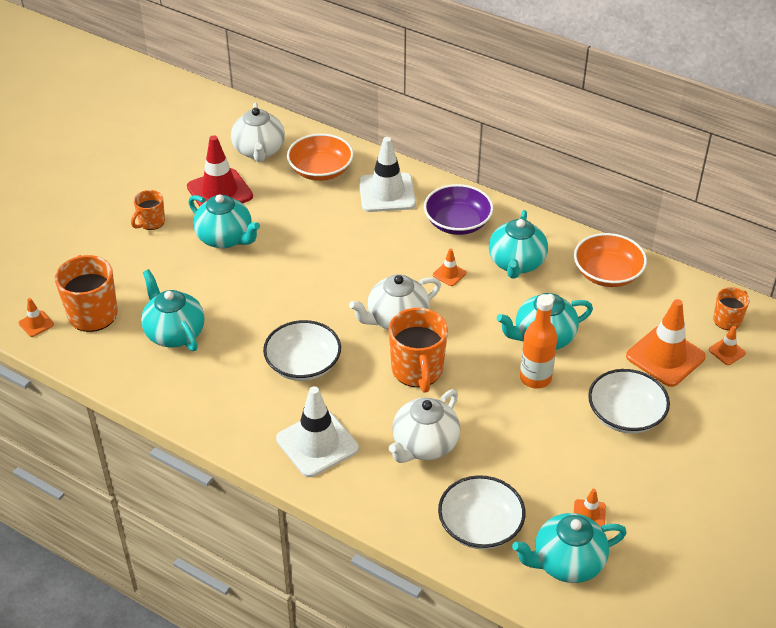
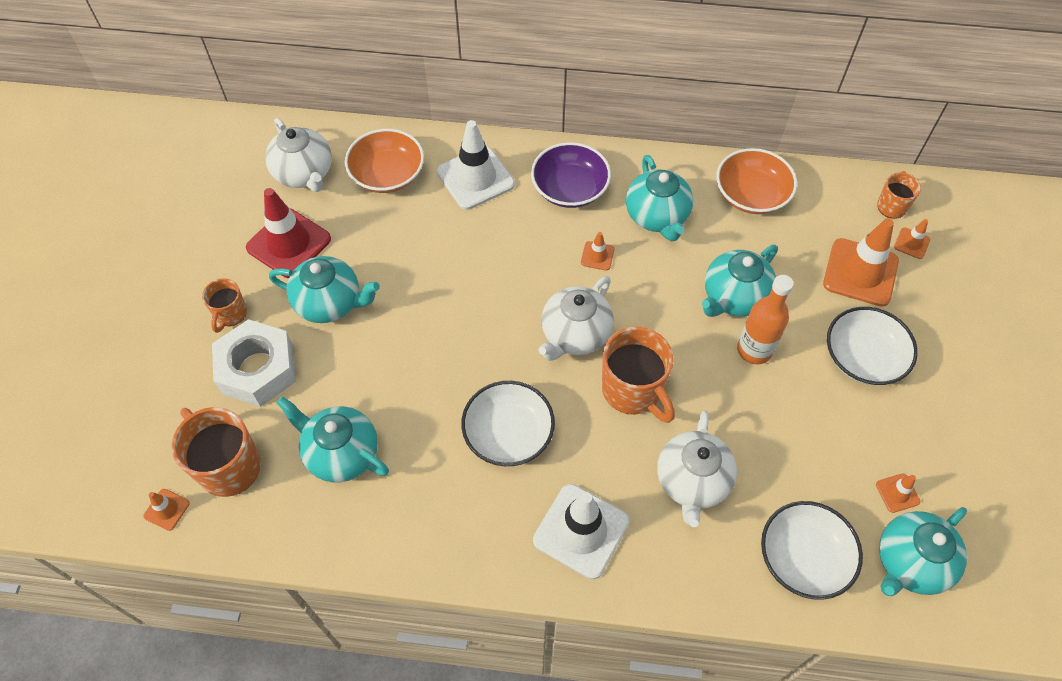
camera: 25 degrees left, 15 degrees up
(149, 262) = (258, 369): none -> white nut

